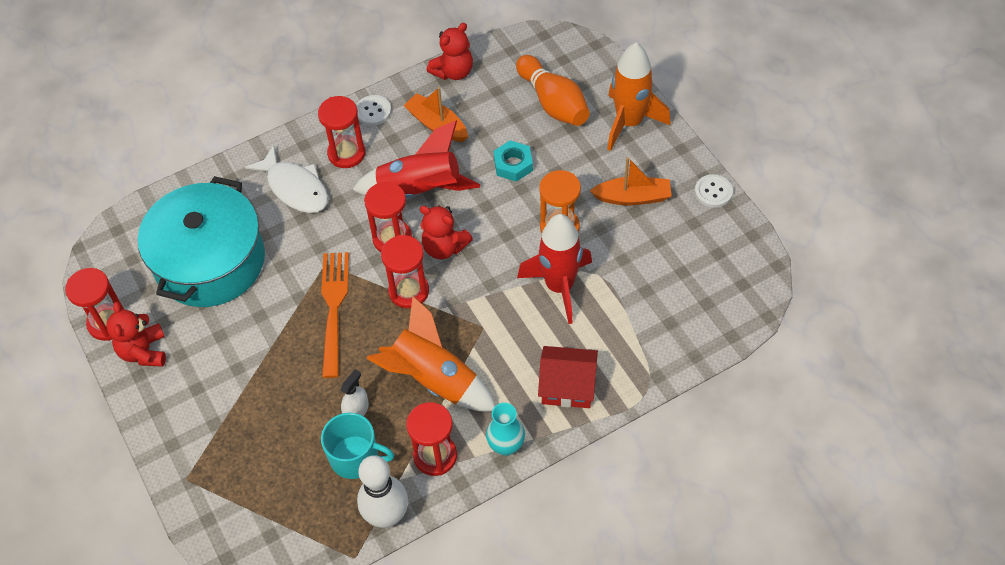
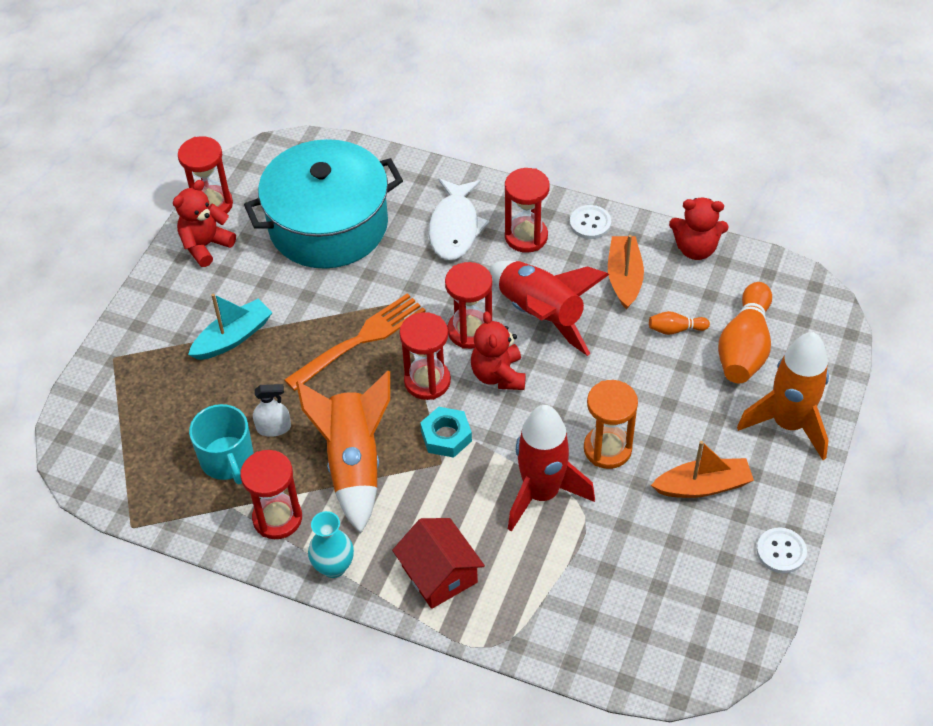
camera: 50 degrees right, 5 degrees down
(249, 386) = (233, 337): none -> turquoise boat
(387, 516) = (189, 523): white bowling pin -> none
(504, 127) = (675, 329): none -> orange bowling pin
(513, 164) = (640, 364): turquoise nut -> turquoise nut (446, 436)
(633, 197) = (703, 486): orange boat -> orange boat turned 60 degrees counterclockwise

